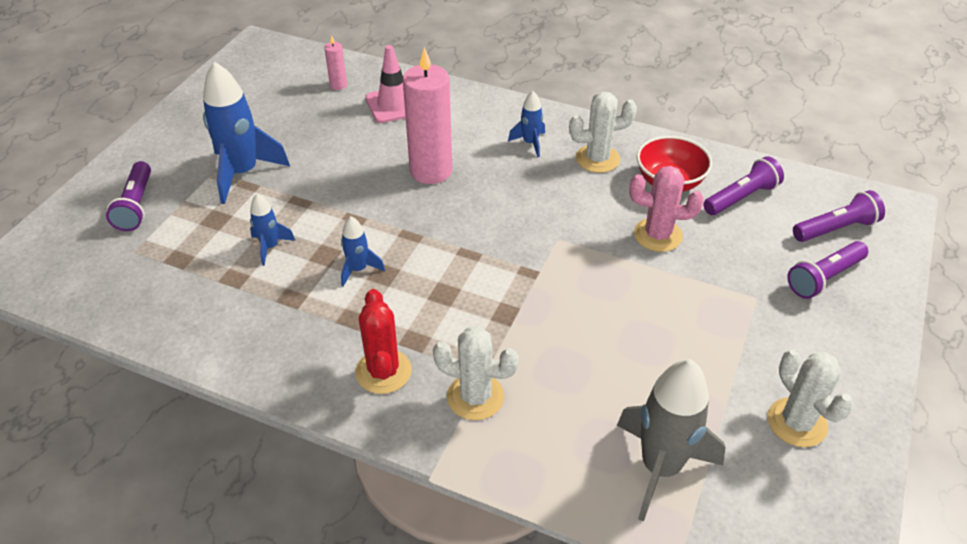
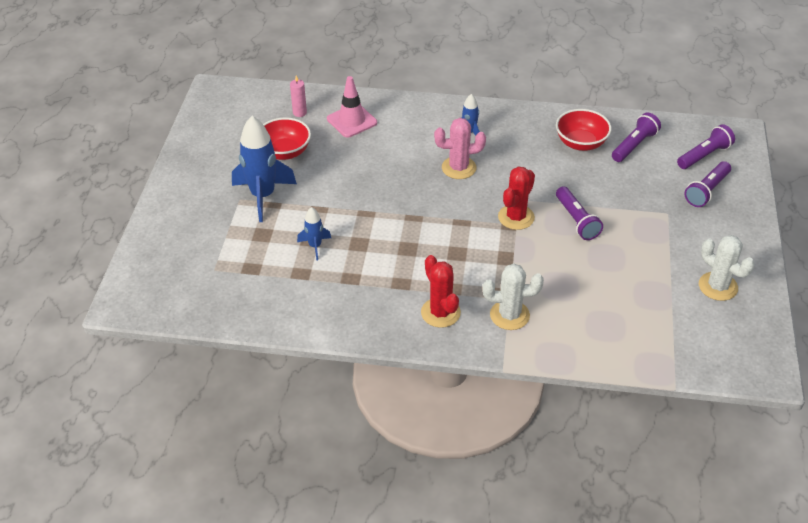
camera: 15 degrees left, 0 degrees up
(136, 205) = (194, 236): purple flashlight -> purple flashlight (576, 220)
(297, 126) = (285, 152): none -> red bowl
(358, 269) = (388, 249): blue rocket -> none
(431, 171) = (405, 167): pink candle -> none
(543, 261) = (516, 217): none -> red cactus
(597, 159) = (523, 135): white cactus -> none
(657, 235) = (587, 183): pink cactus -> pink cactus (459, 168)
(660, 467) = (644, 331): grey rocket -> none

